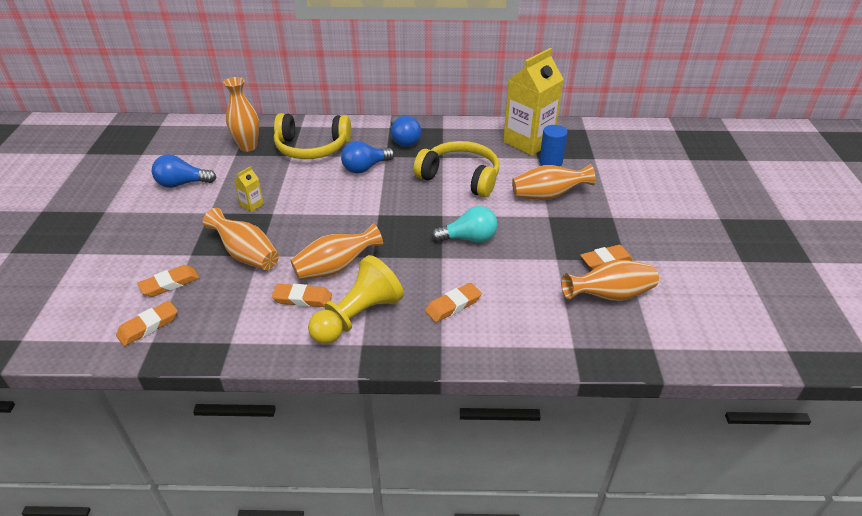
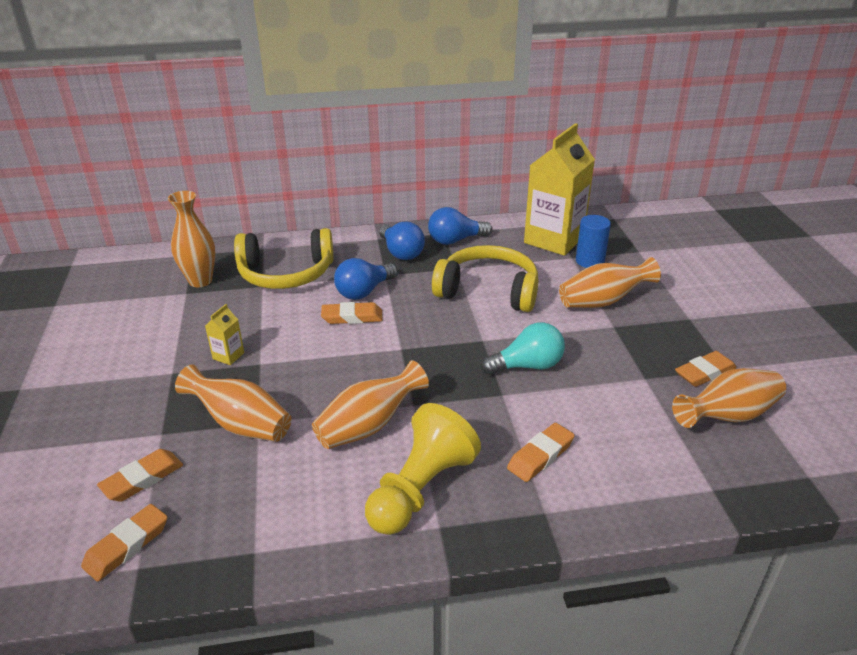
camera: 10 degrees left, 5 degrees down
(182, 184) = (123, 338): blue light bulb -> blue light bulb (455, 240)
(302, 299) = (337, 474): orange eraser -> orange eraser (352, 317)

